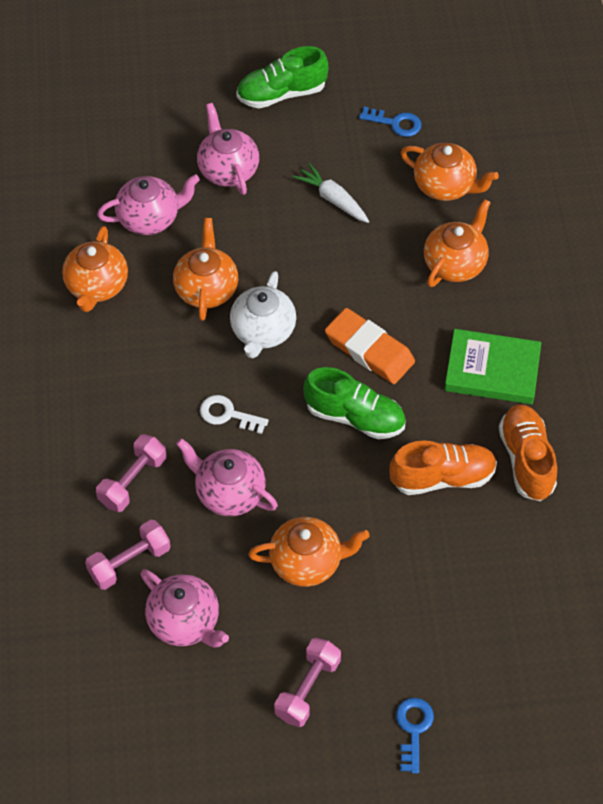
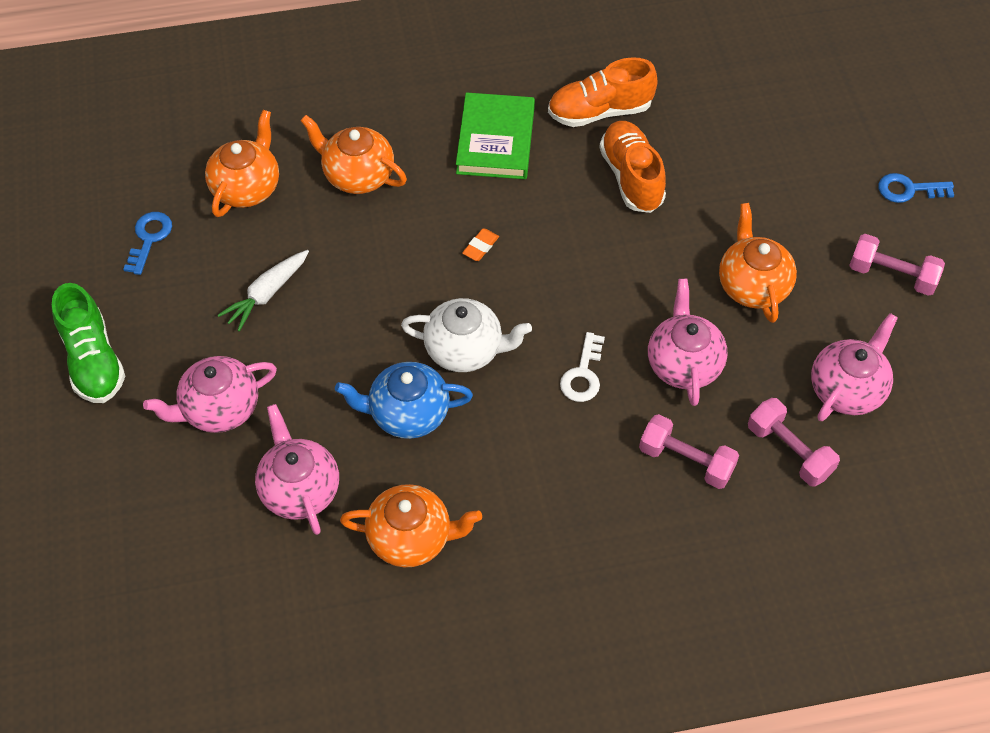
camera: 95 degrees left, 0 degrees up
(206, 289) = (407, 413): orange teapot -> blue teapot
(229, 492) = (683, 363): pink teapot -> pink teapot turned 150 degrees clockwise
(355, 417) = (569, 255): green shoe -> none
(369, 350) = (480, 247): orange eraser -> orange eraser, size x0.42

